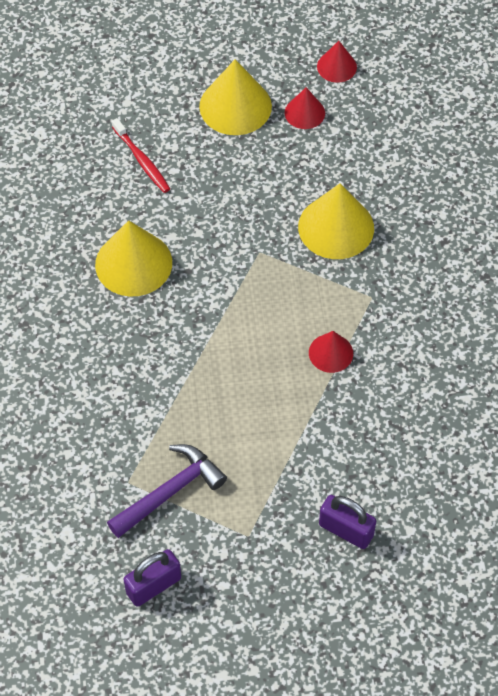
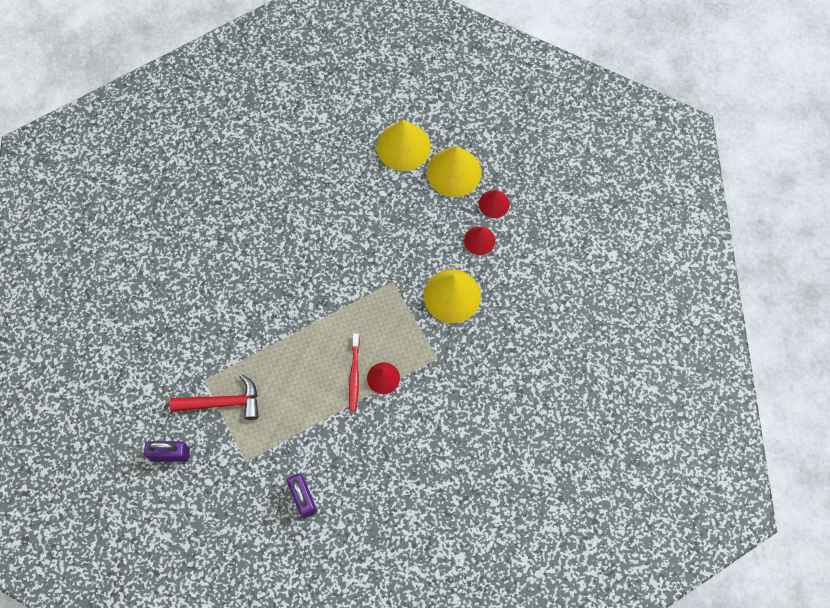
camera: 35 degrees right, 10 degrees up
(133, 263) = (312, 240): yellow cone -> yellow cone (403, 146)
(141, 160) = (368, 174): red toothbrush -> red toothbrush (354, 375)
(170, 492) = (223, 402): purple hammer -> red hammer
(336, 66) = (540, 184): red cone -> red cone (479, 240)

